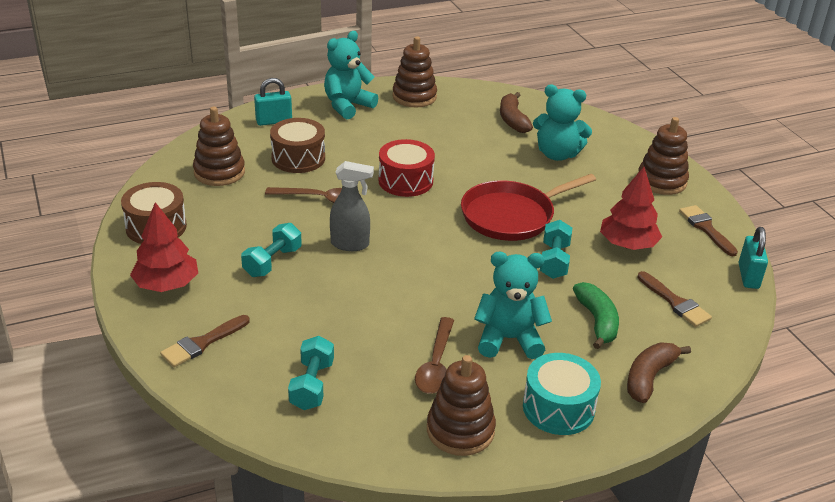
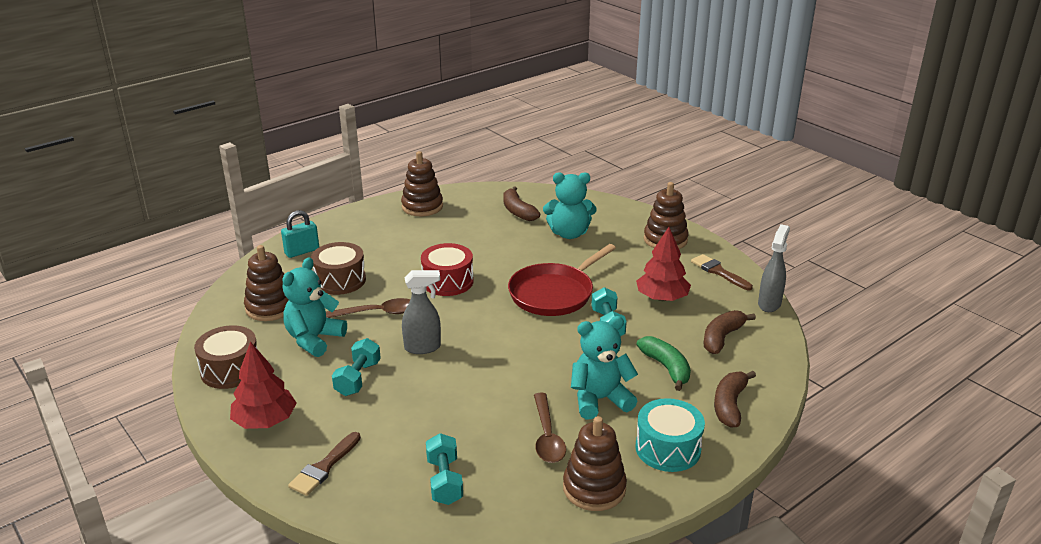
camera: 15 degrees left, 5 degrees down
(347, 106) = (365, 225): turquoise teddy bear -> turquoise teddy bear (314, 339)
(675, 302) = (722, 338): brown brush -> brown banana
(748, 276) = (769, 304): turquoise padlock -> grey spray bottle

